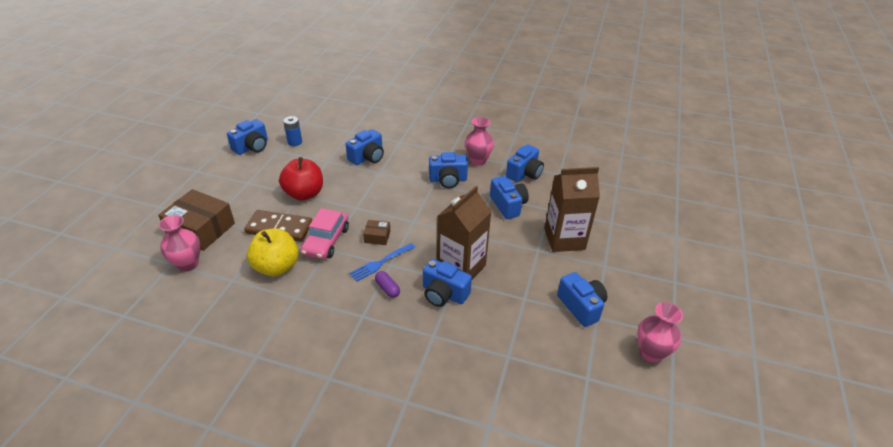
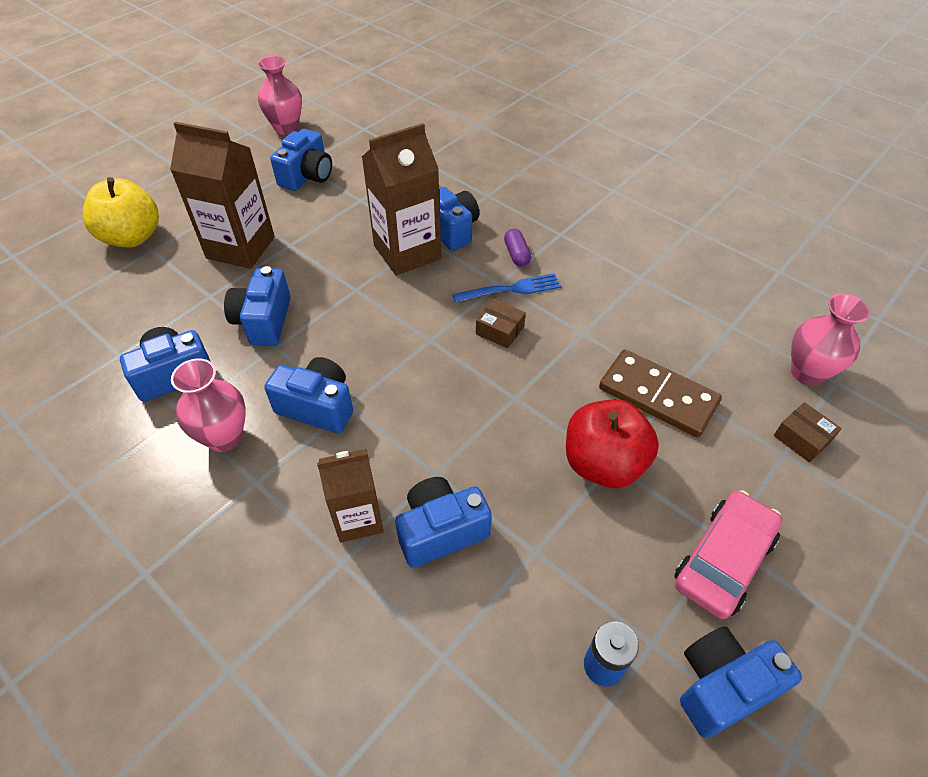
camera: 155 degrees left, 10 degrees up
(201, 229) = (802, 438): brown box -> brown box, size x0.46
(276, 267) = (664, 327): yellow apple -> yellow apple (132, 237)
(326, 241) = (582, 347): pink car -> pink car (723, 560)
(402, 153) = (358, 518): none -> brown carton
(581, 306) = (307, 176): blue camera -> blue camera turned 150 degrees counterclockwise

